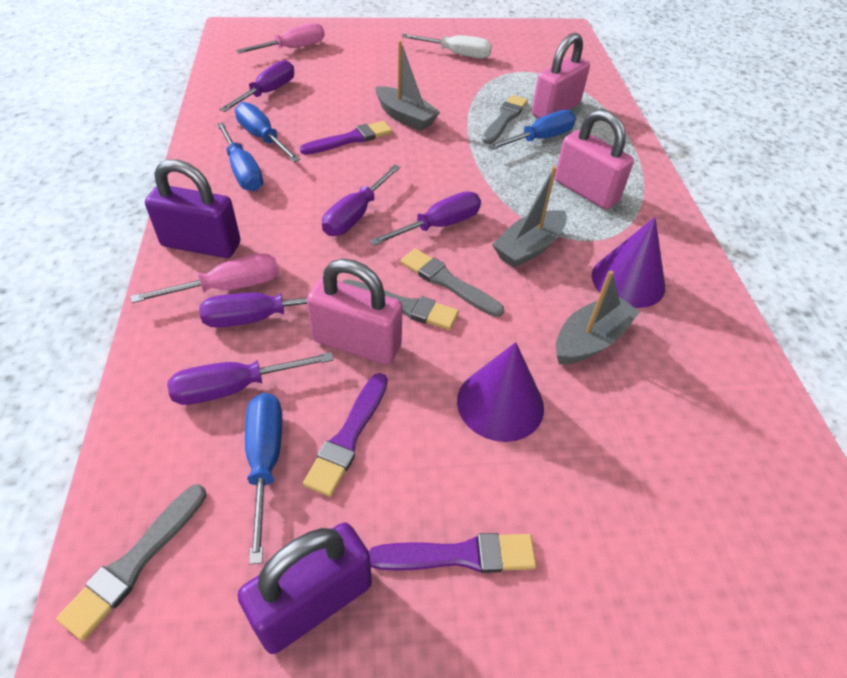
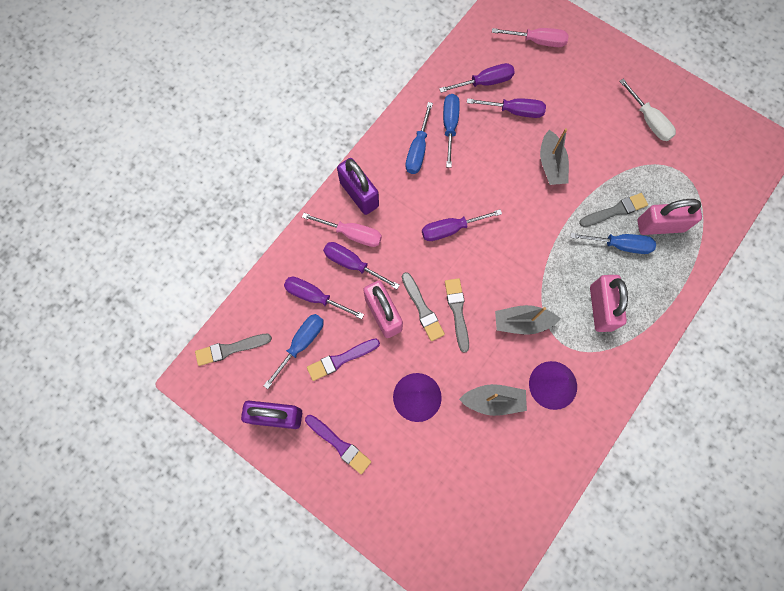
camera: 45 degrees right, 25 degrees up
(350, 139) = (499, 163): purple brush -> none
(438, 226) = (488, 270): purple screwdriver -> purple screwdriver (514, 111)

